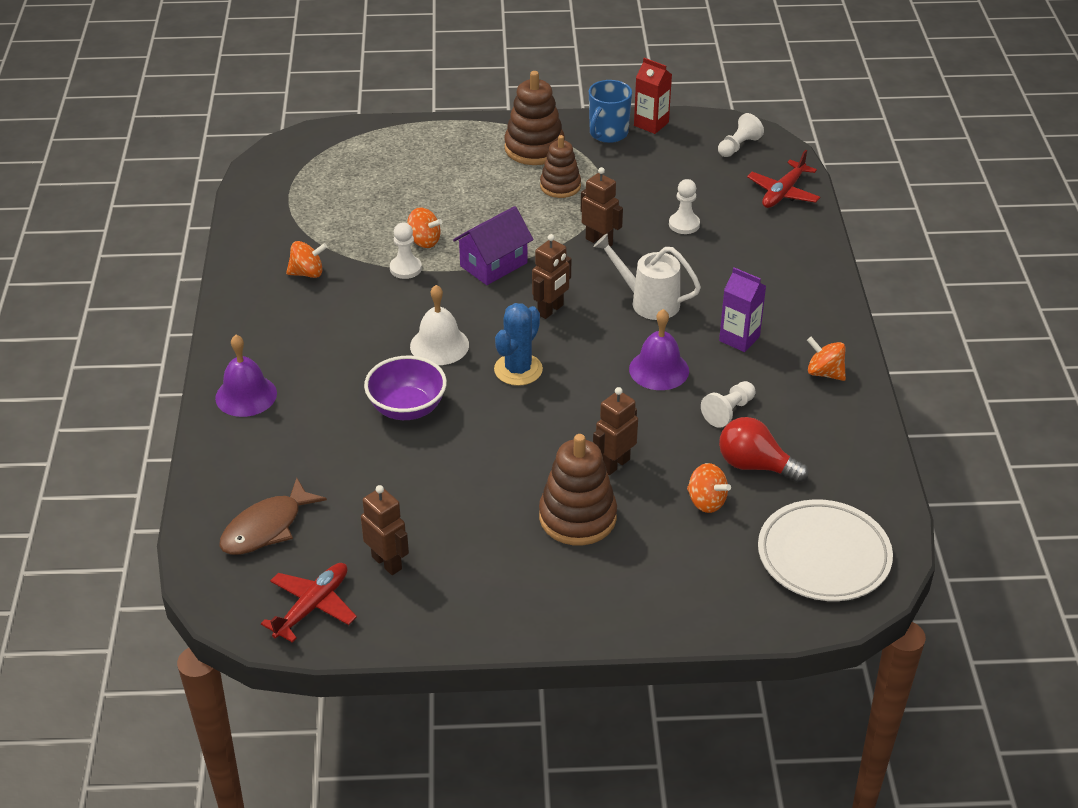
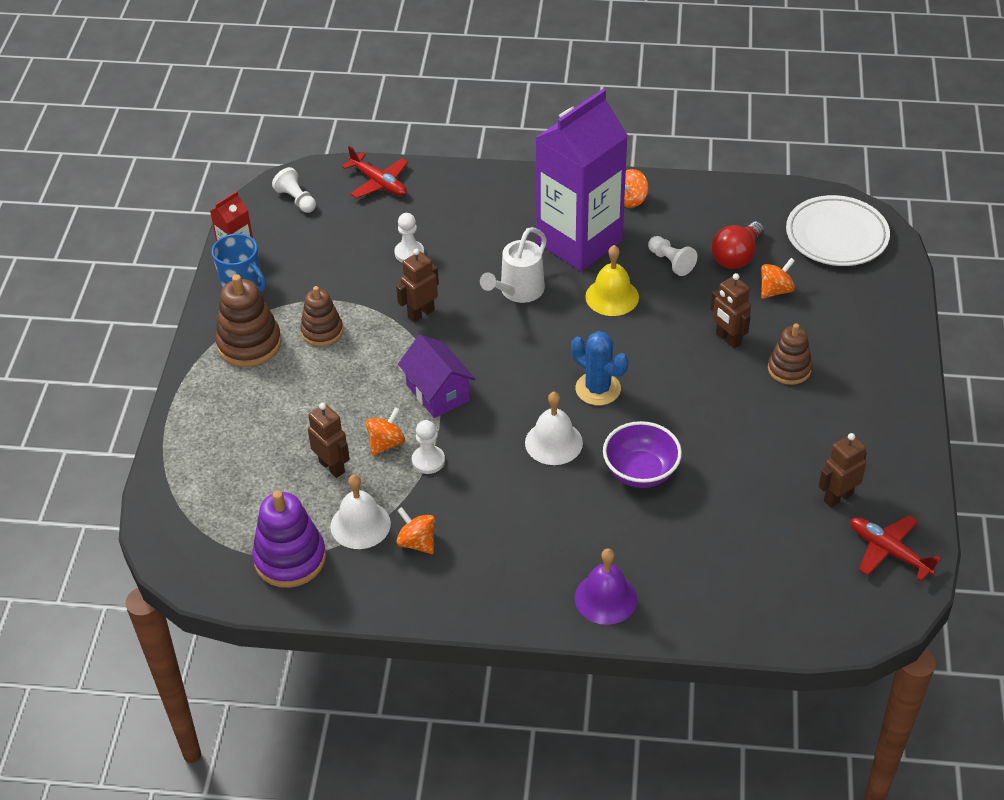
camera: 80 degrees left, 5 degrees up
(266, 527) = (792, 583): brown fish -> none
(286, 206) = (290, 559): none -> purple stacking toy
(307, 273) = (417, 542): orange spinning top -> orange spinning top turned 45 degrees counterclockwise
(326, 238) = (360, 524): none -> white bell
(550, 310) = (516, 358): brown robot -> brown robot (332, 467)
(577, 517) = (789, 369): brown stacking toy -> brown stacking toy, size x0.66
(659, 369) = (612, 297): purple bell -> yellow bell
(739, 338) = (579, 242): purple carton -> purple carton, size x2.34

